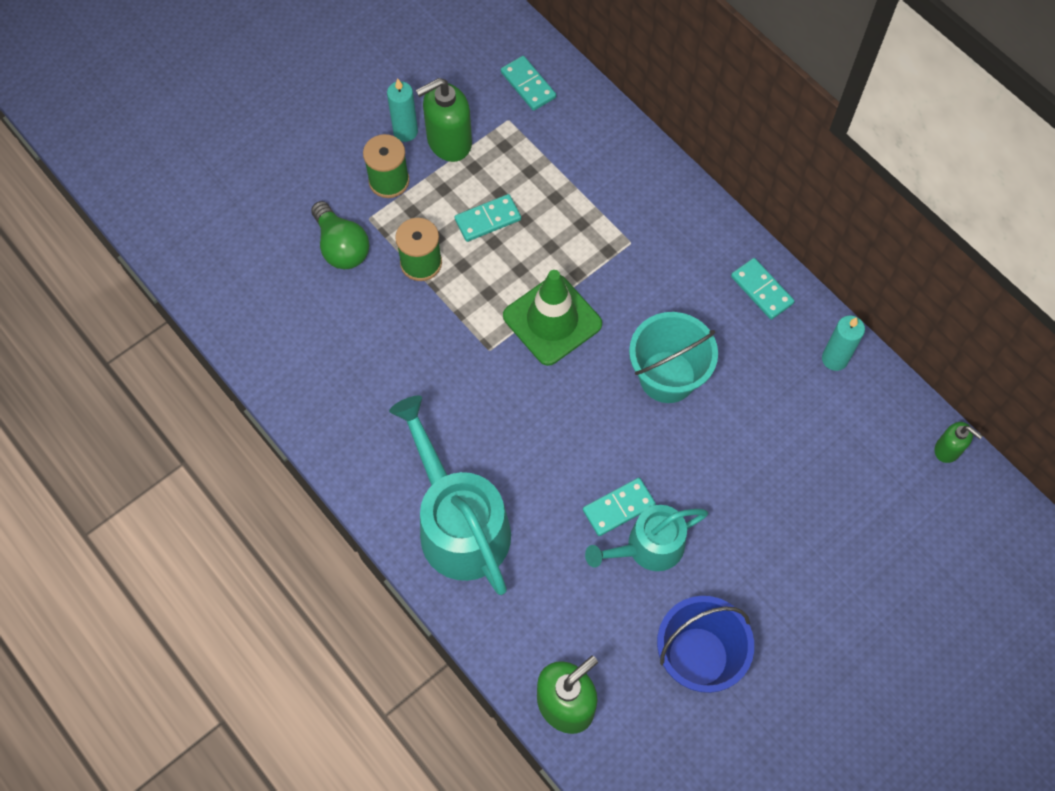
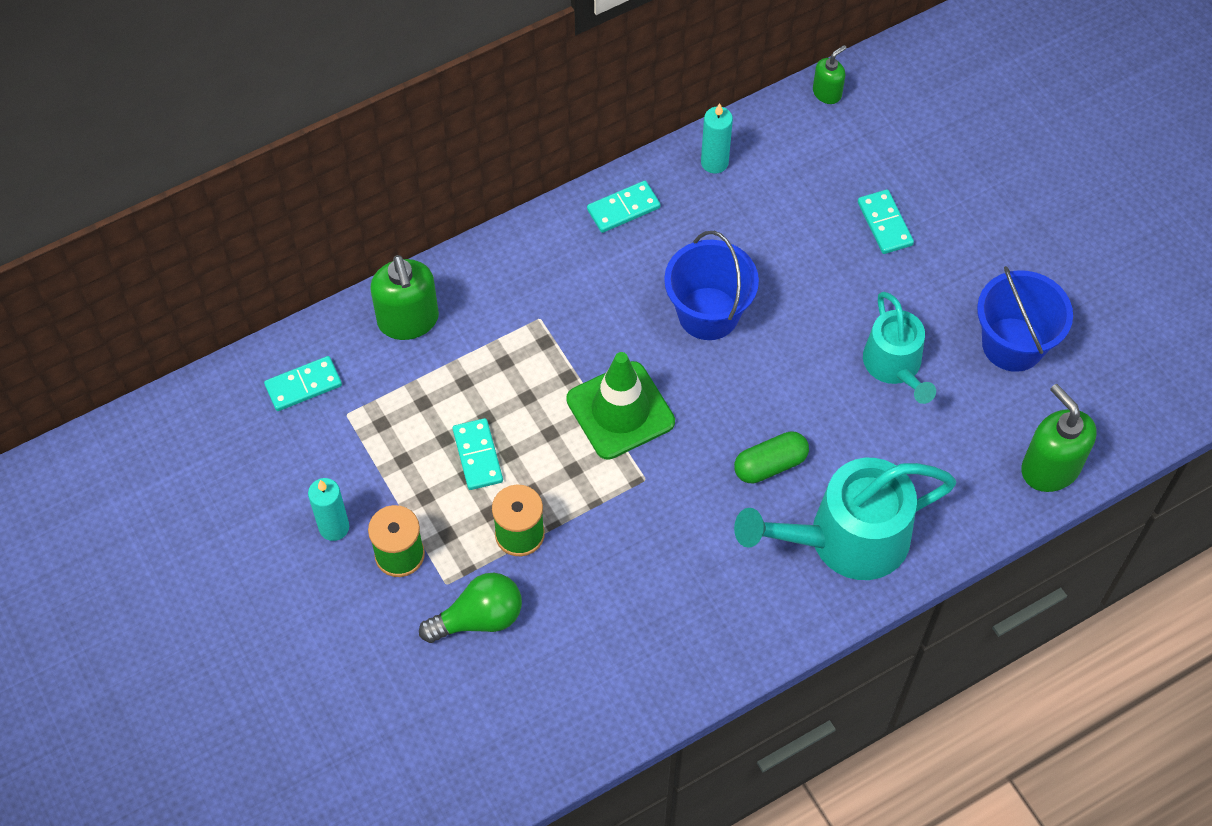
camera: 80 degrees left, 5 degrees down
(449, 142) = (361, 482): green soap dispenser -> green soap dispenser (408, 320)
(522, 449) = (770, 465): none -> green capsule
(619, 508) = (849, 385): turquoise domino -> turquoise domino (885, 224)
(667, 377) = (708, 313): turquoise bucket -> blue bucket

